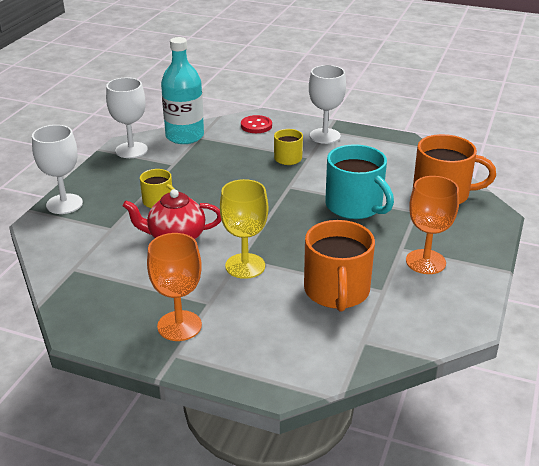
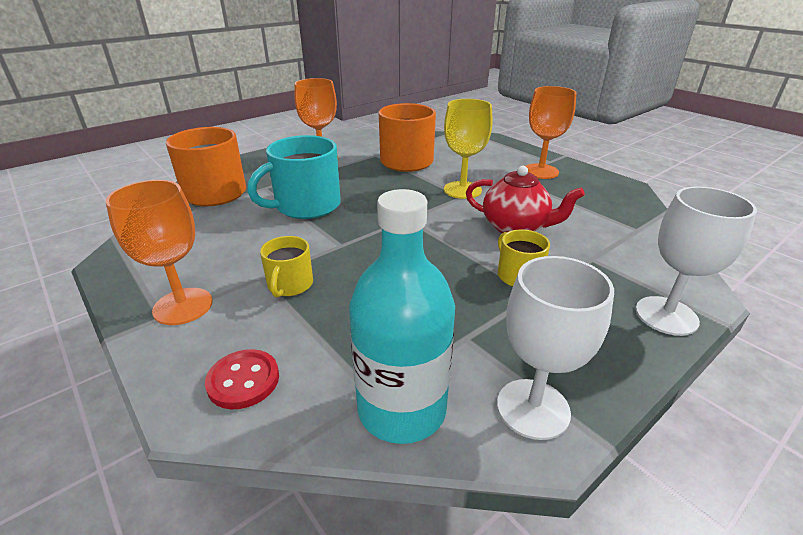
camera: 150 degrees left, 0 degrees up
(325, 136) = (183, 306): white goblet -> orange goblet
(355, 206) = (306, 206): turquoise mug -> turquoise mug turned 120 degrees counterclockwise

